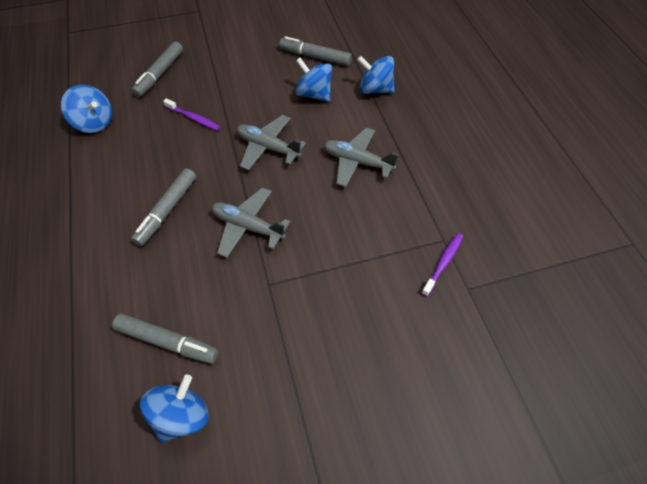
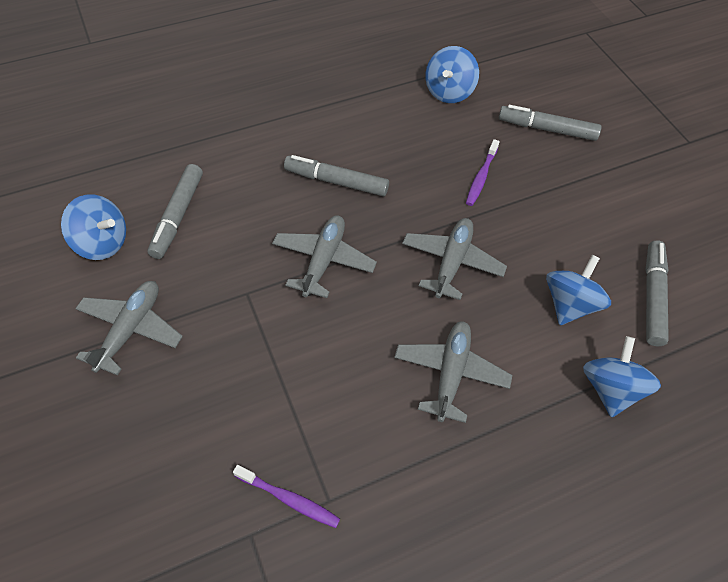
camera: 80 degrees right, 0 degrees up
(290, 380) = (130, 329): none -> grey plane

